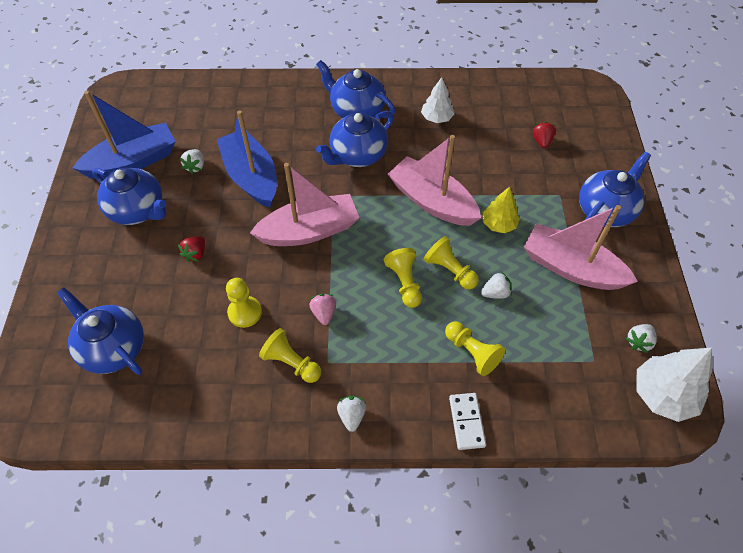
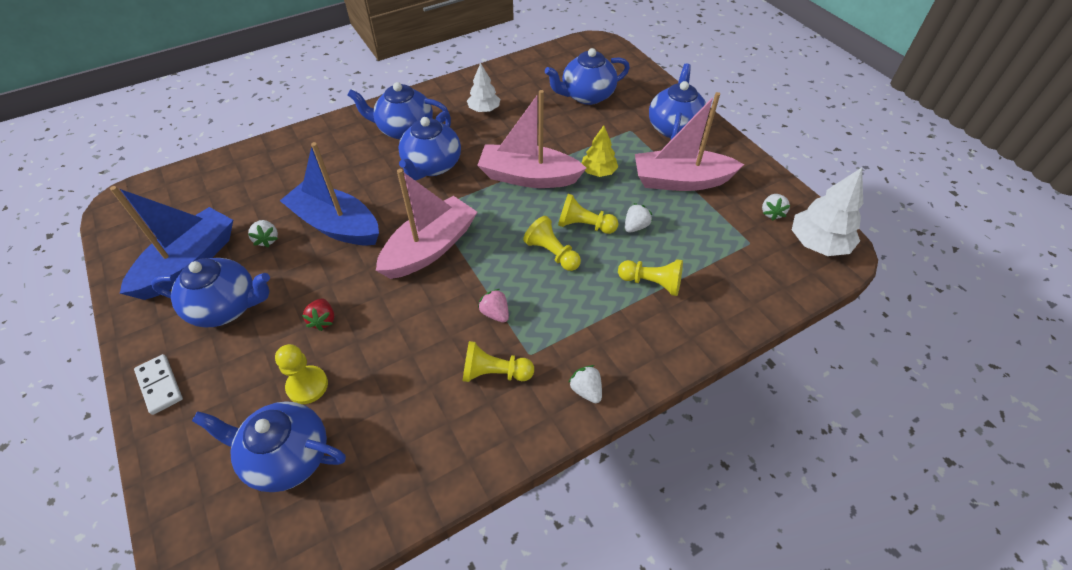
camera: 30 degrees left, 5 degrees down
(245, 312) = (414, 350): yellow pawn -> yellow pawn (307, 386)
(466, 422) = (689, 342): white domino -> white domino (159, 385)
(541, 141) = (586, 96): red strawberry -> blue teapot

